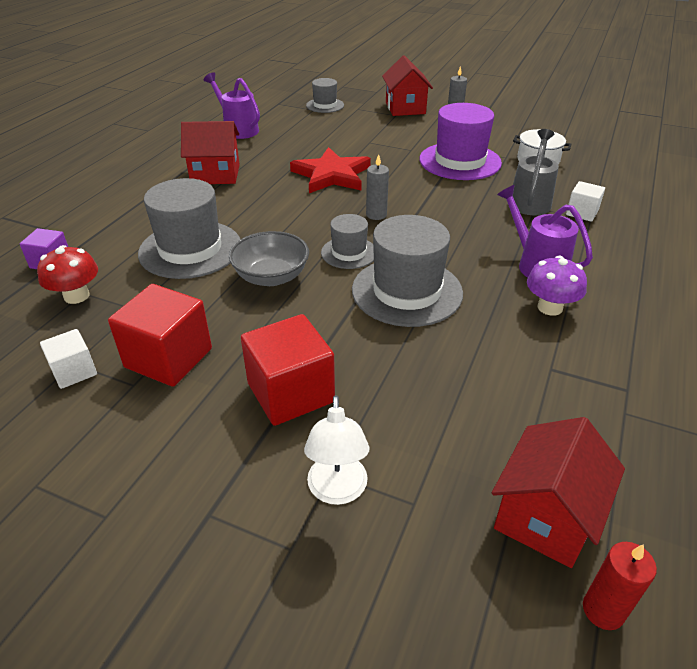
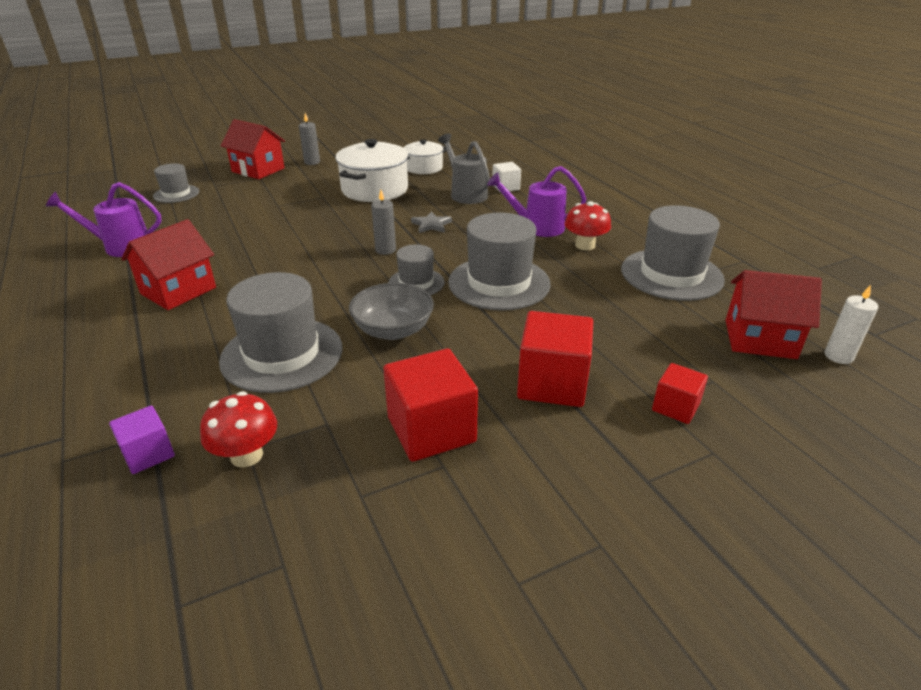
camera: 50 degrees left, 5 degrees down
(74, 371) = (375, 499): white cube -> none
(332, 175) = (294, 241): red star -> none
(337, 491) = (675, 407): white lamp -> red cube
(448, 213) = (431, 225): none -> grey star
(460, 161) = (375, 189): purple hat -> white pot
(545, 515) = (760, 339): red house -> red house turned 60 degrees counterclockwise
(550, 307) = (585, 245): purple mushroom -> red mushroom
(584, 390) = (671, 274): none -> grey hat
(603, 610) = (838, 356): red candle -> white candle

